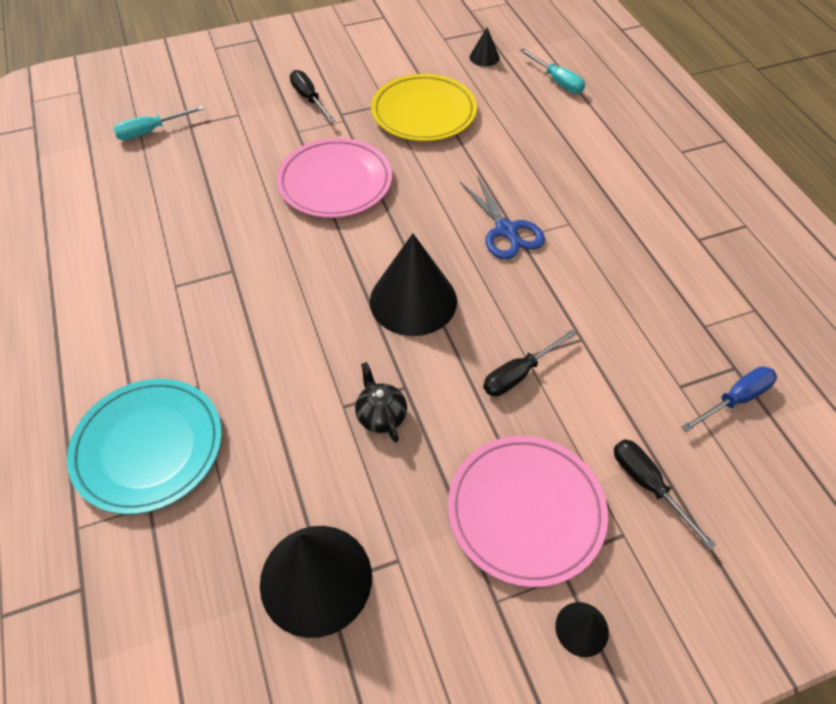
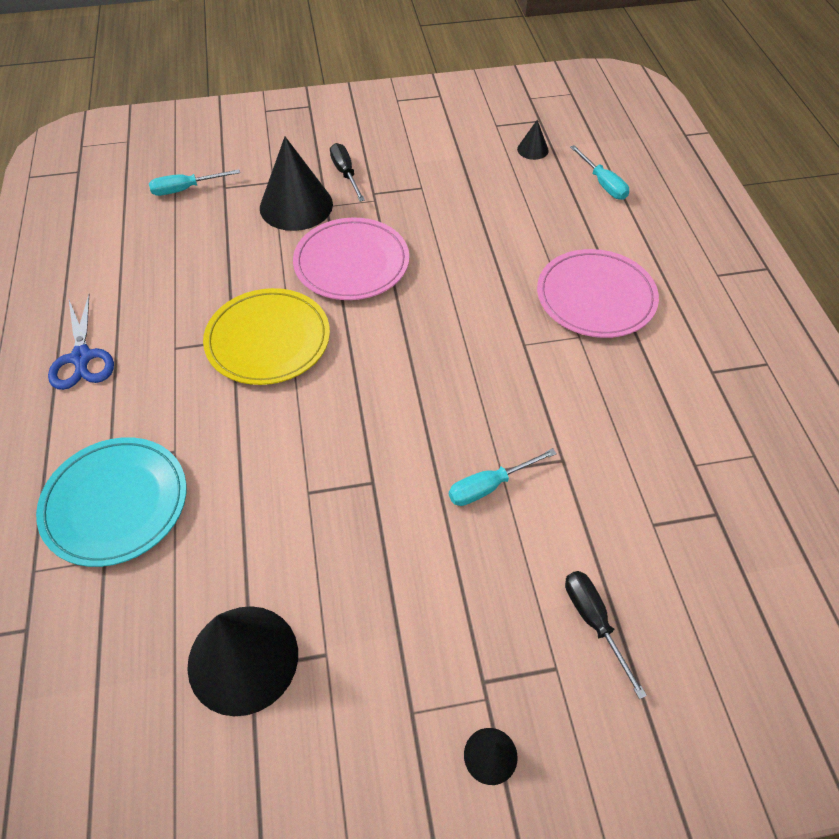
camera: 10 degrees right, 0 degrees up
(381, 415) = (342, 507): black teapot -> none
(413, 300) = (401, 395): black cone -> black cone (296, 206)
(424, 112) = (457, 201): yellow plate -> yellow plate (268, 340)
(506, 230) = (511, 335): blue scissors -> blue scissors (82, 357)
(519, 374) = (489, 486): black screwdriver -> turquoise screwdriver
(526, 511) = (463, 627): pink plate -> pink plate (595, 297)
(735, 399) = (708, 547): blue screwdriver -> none

